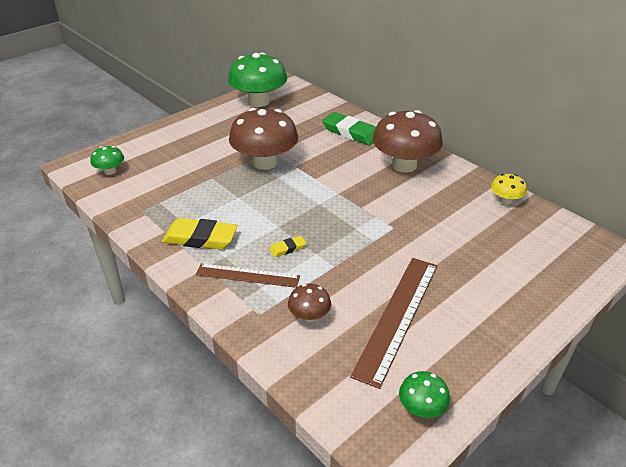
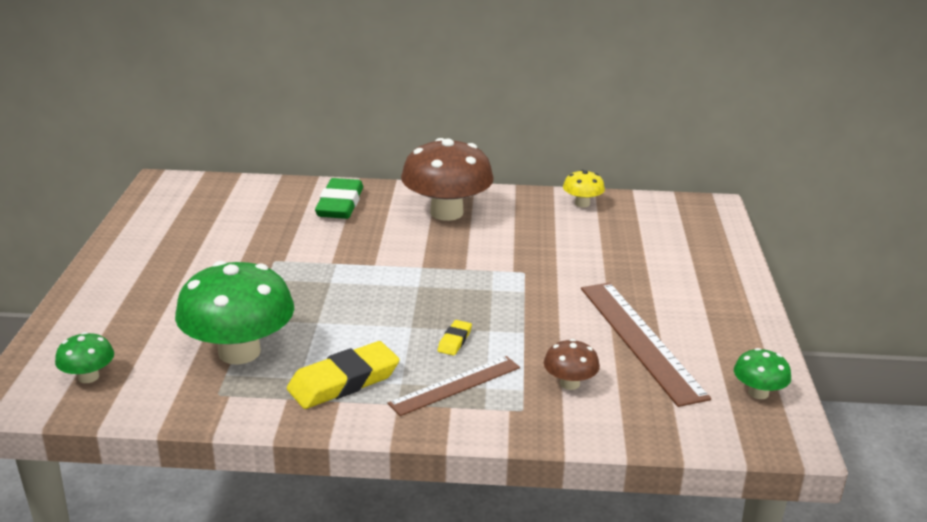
camera: 45 degrees left, 10 degrees down
(259, 101) = (167, 215): green mushroom -> green mushroom (239, 352)
(265, 162) = (289, 274): brown mushroom -> none
(351, 133) = (340, 204): green eraser -> green eraser turned 75 degrees counterclockwise

